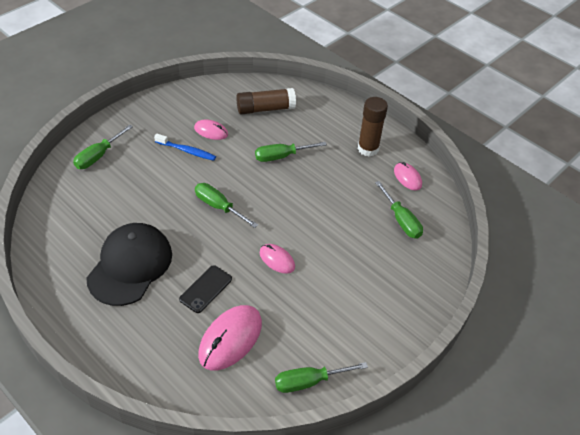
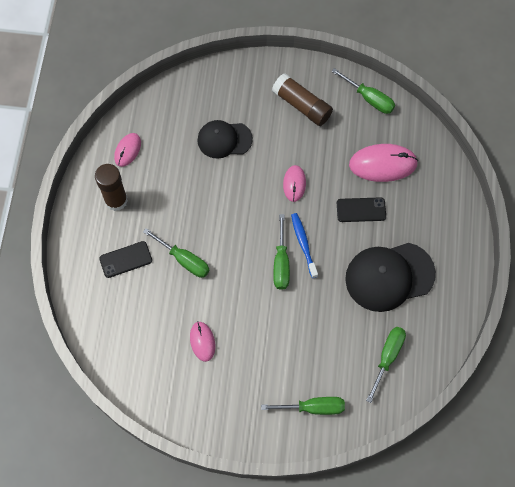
camera: 125 degrees left, 20 degrees up
(187, 151) = (243, 340): blue toothbrush -> blue toothbrush (303, 244)
(265, 109) = (132, 320): brown glue stick -> brown glue stick (302, 105)
(314, 129) = (125, 259): none -> black phone
(364, 240) = (224, 139): none -> black cap
(401, 220) = (181, 128): green screwdriver -> green screwdriver (387, 357)

